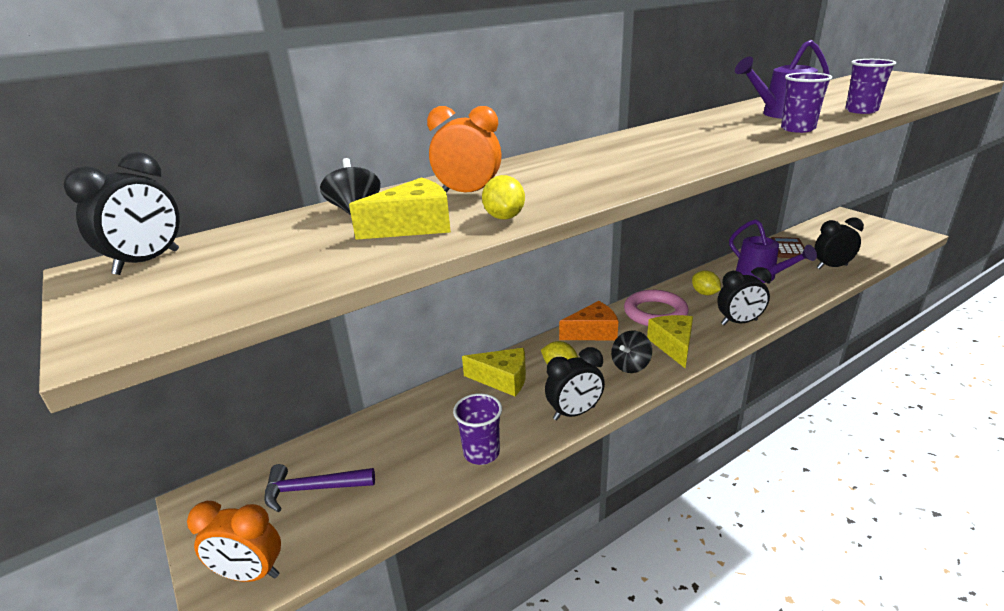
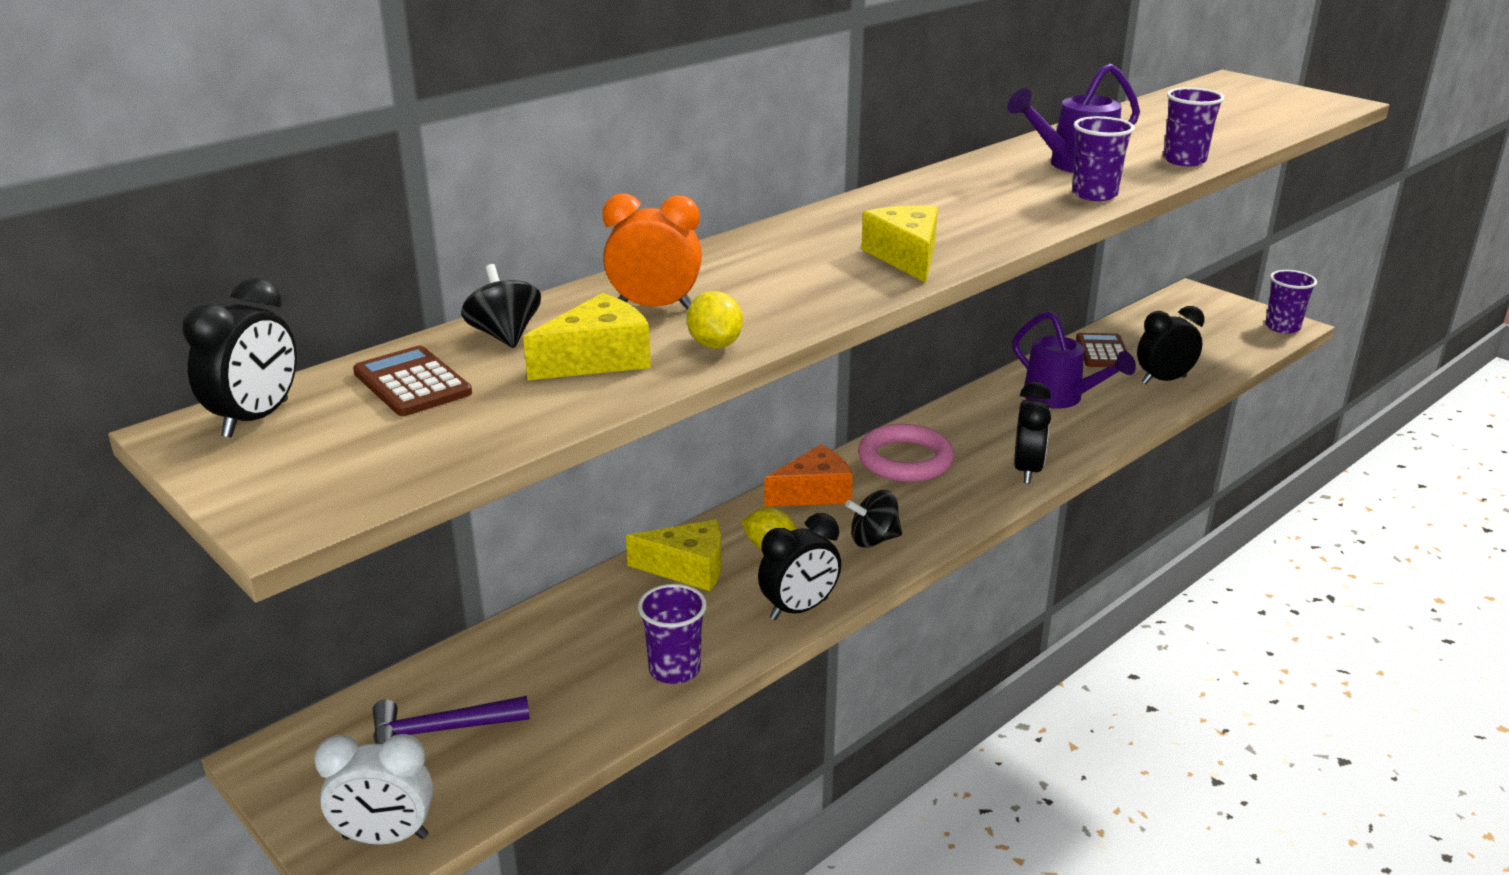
camera: 10 degrees left, 0 degrees up
(250, 574) = (385, 837): orange clock -> white clock
(272, 240) = (412, 383): none -> brown calculator
(630, 365) = (873, 540): black spinning top -> black spinning top turned 45 degrees clockwise
(673, 346) = (934, 508): yellow cheese -> yellow cheese (906, 257)
(704, 293) = (977, 427): yellow lemon -> none
(739, 322) = (1027, 470): black clock -> black clock turned 60 degrees counterclockwise
(911, 235) = (1282, 327): none -> purple cup

